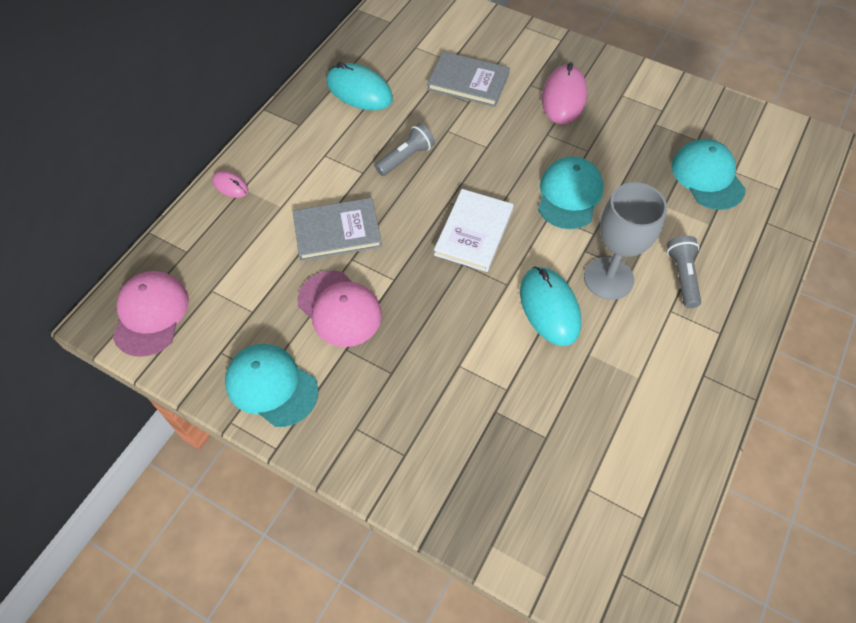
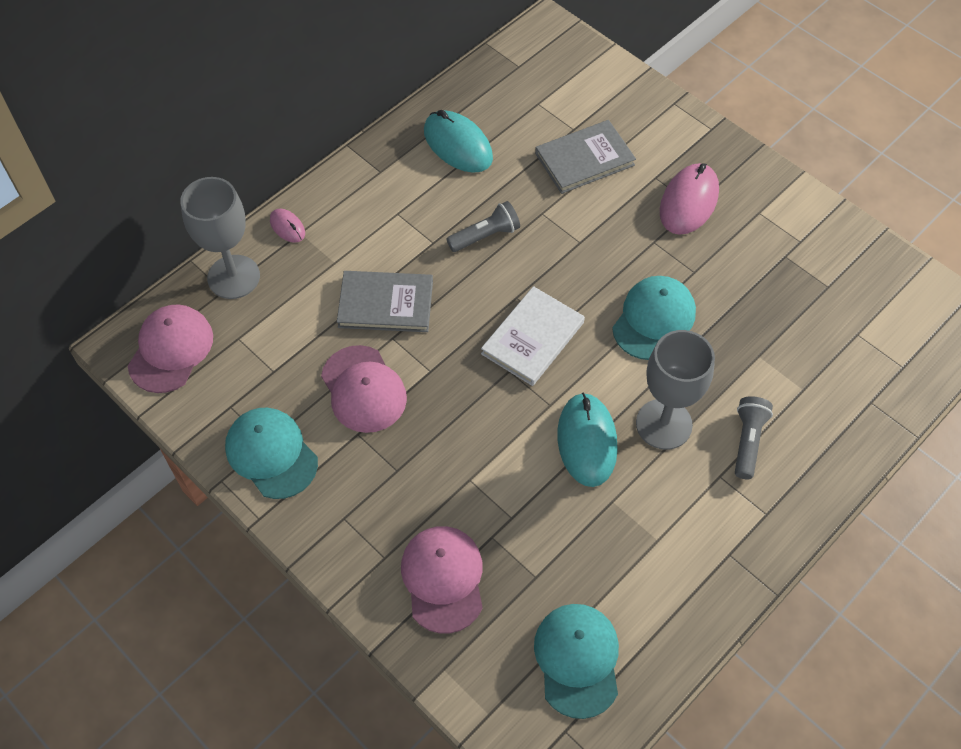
camera: 15 degrees right, 0 degrees up
(193, 238) = (233, 277): none -> grey goblet
(464, 461) = (443, 579): none -> pink cap
(468, 82) = (584, 159): grey book -> grey book turned 60 degrees counterclockwise
(707, 177) = (822, 333): turquoise cap -> turquoise cap (577, 660)

